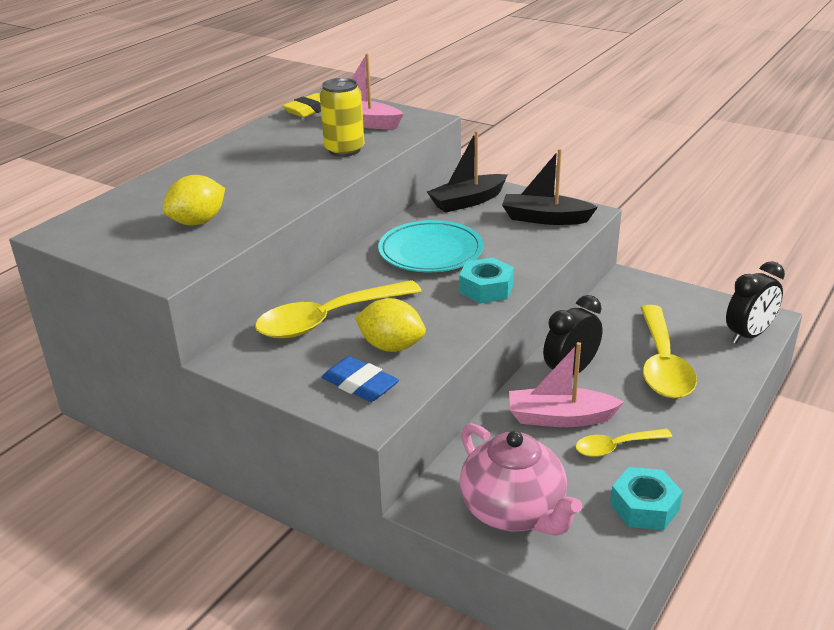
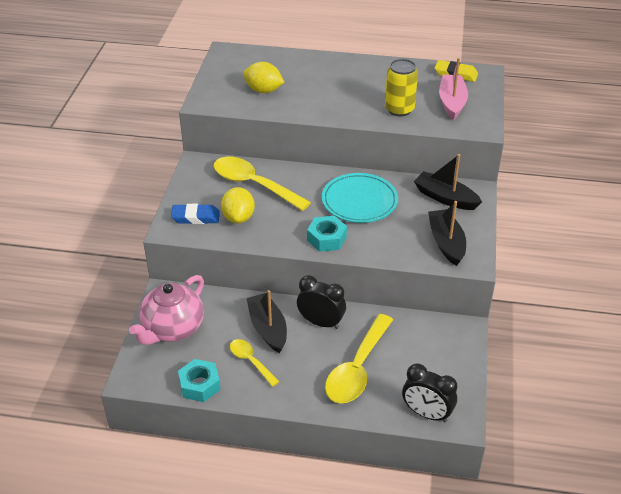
camera: 65 degrees right, 10 degrees up
(360, 384) = (195, 217): blue eraser -> blue eraser turned 75 degrees clockwise
(560, 418) = (268, 329): pink boat -> black boat
(662, 364) = (357, 369): yellow spoon -> yellow spoon turned 45 degrees counterclockwise

